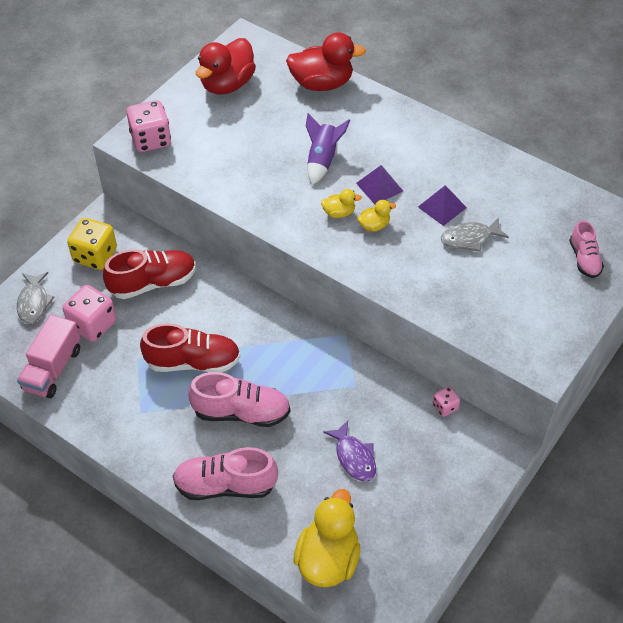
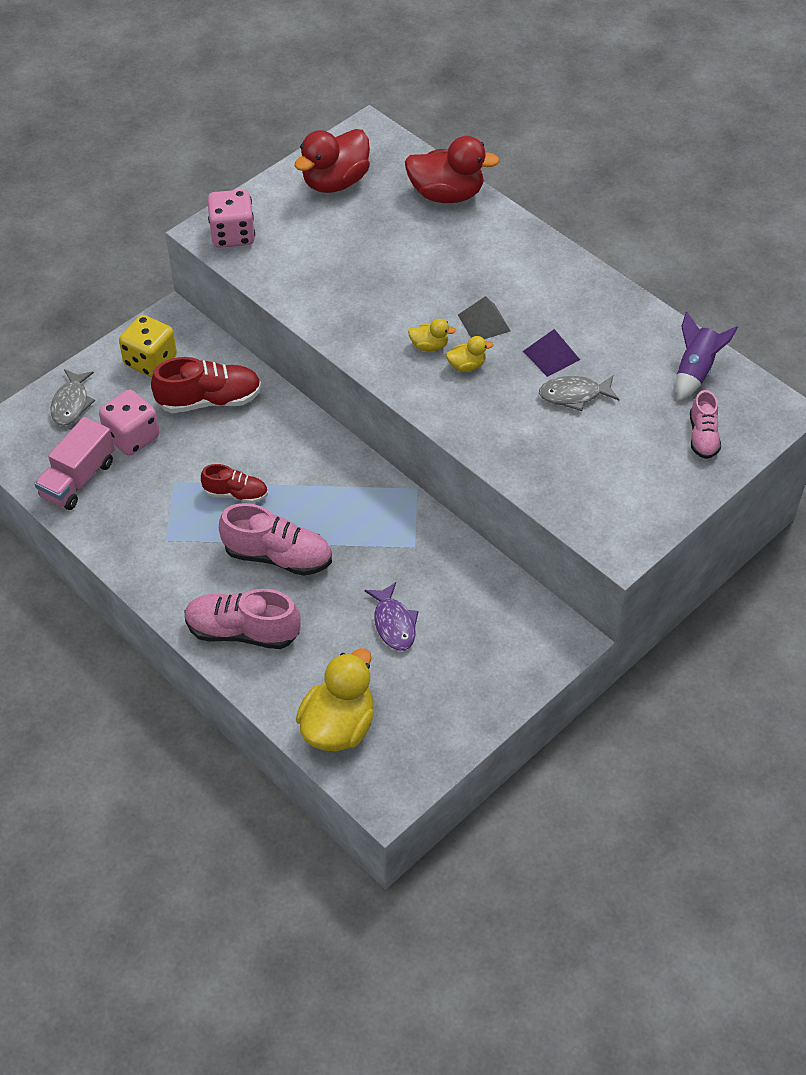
camera: 10 degrees right, 0 degrees up
(193, 362) = (236, 494): red shoe -> red shoe, size x0.60
(322, 160) = (425, 283): purple rocket -> purple rocket (695, 371)
(379, 187) = (484, 322): purple pyramid -> grey pyramid
(445, 407) = (512, 584): pink dice -> none

